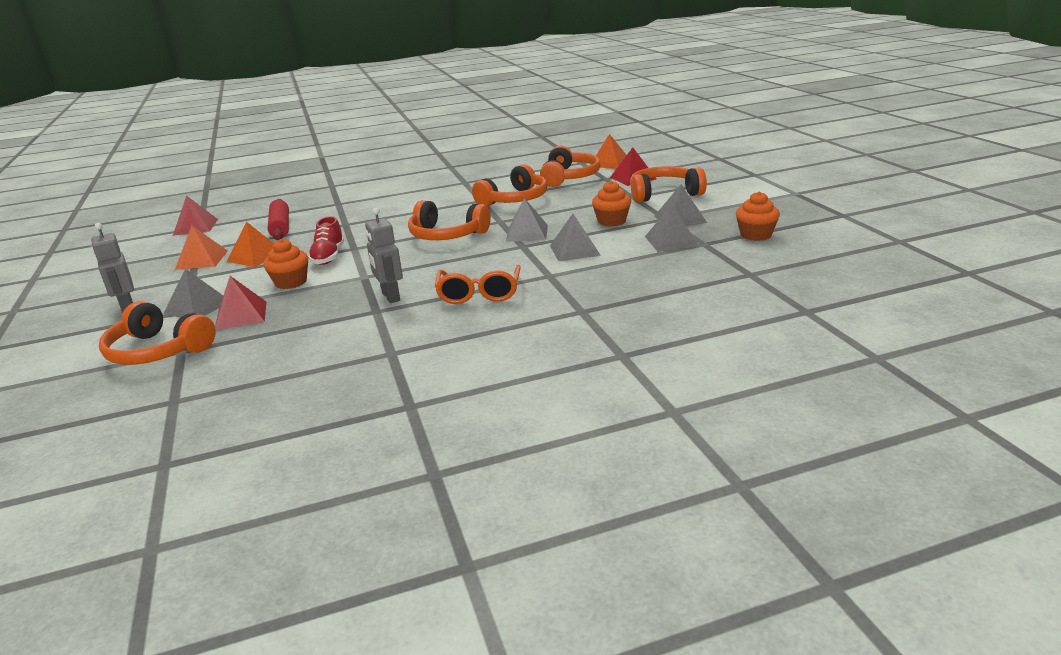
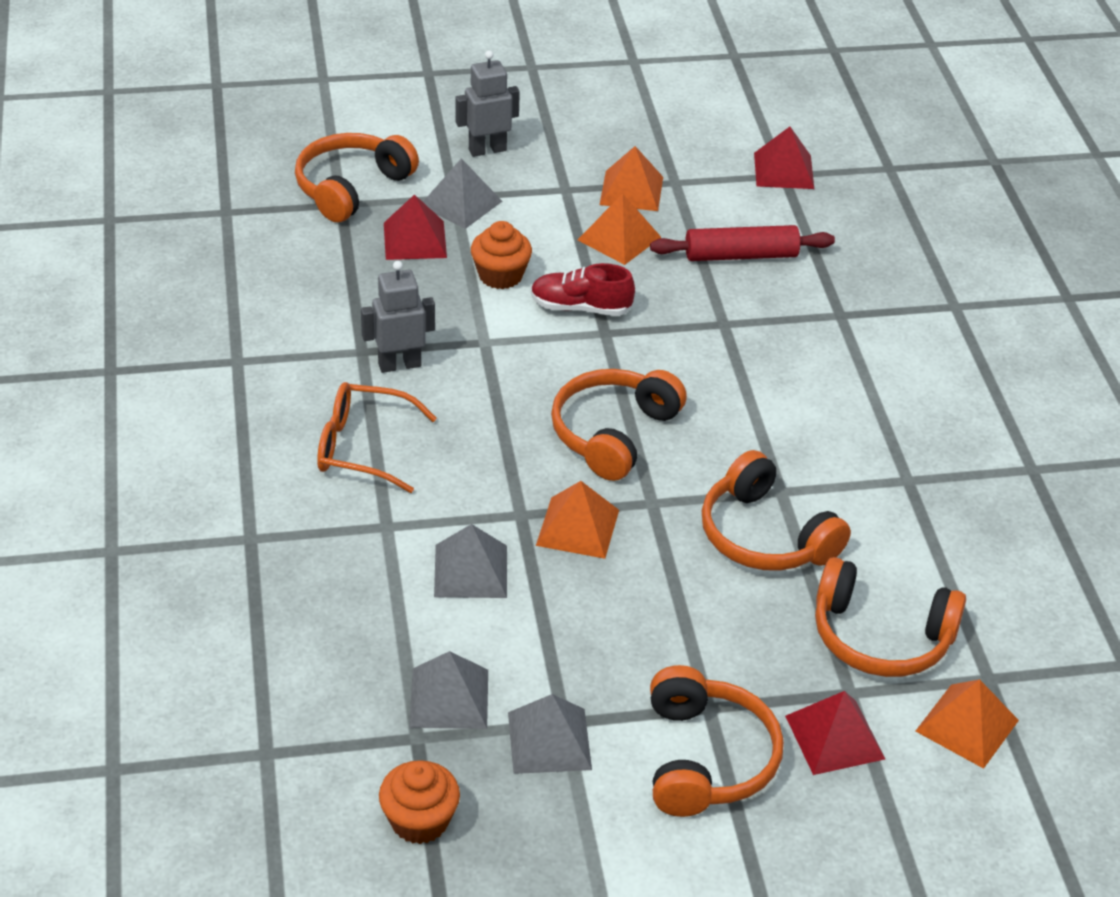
camera: 95 degrees right, 15 degrees up
(527, 233) = (577, 527): grey pyramid -> orange pyramid
(612, 221) = (584, 644): orange cupcake -> none

